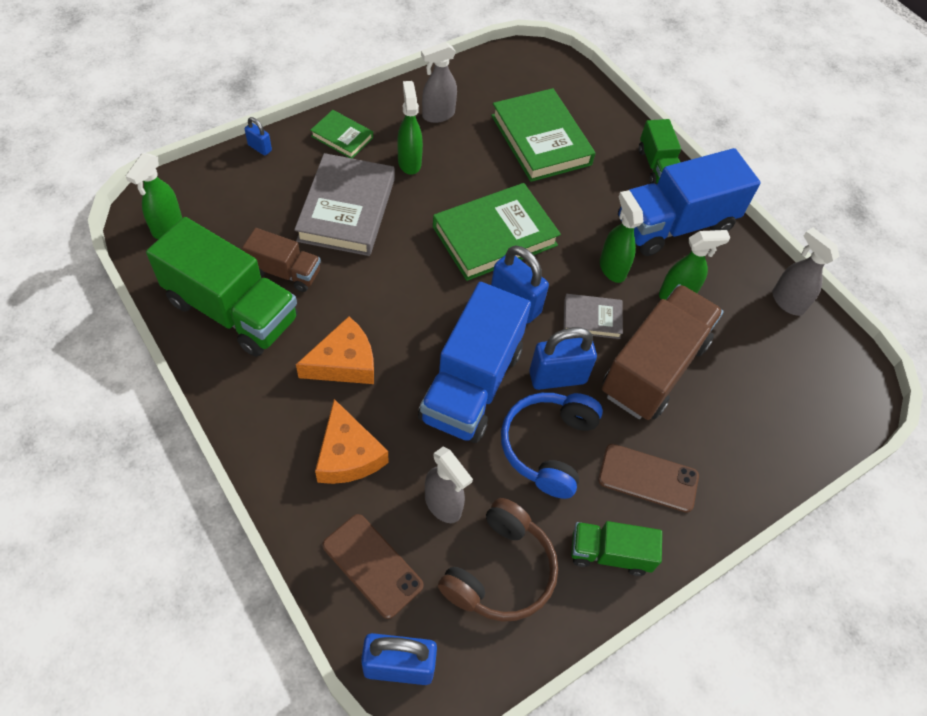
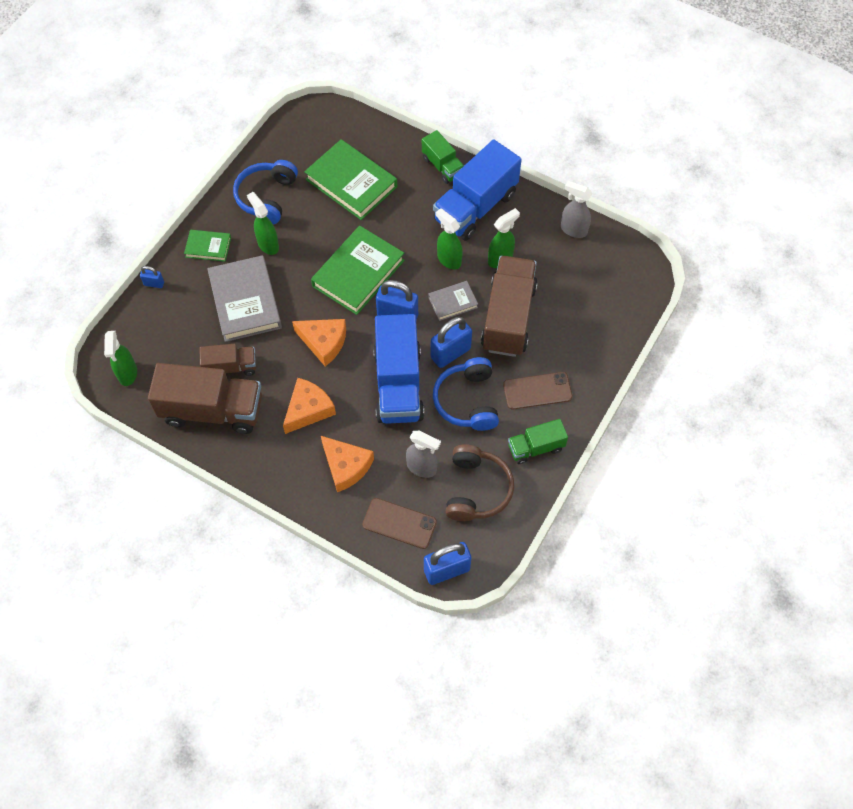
camera: 20 degrees left, 5 degrees up
(232, 310) = (212, 410): green truck -> brown truck
(409, 294) = (324, 342): none -> orange cheese
(438, 115) = (267, 197): grey spray bottle -> blue headphones

